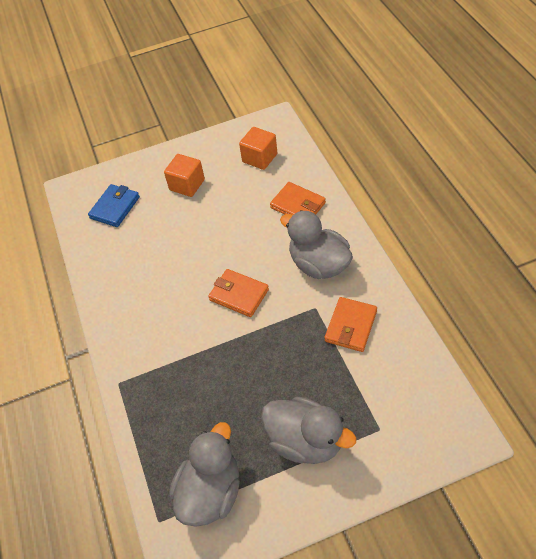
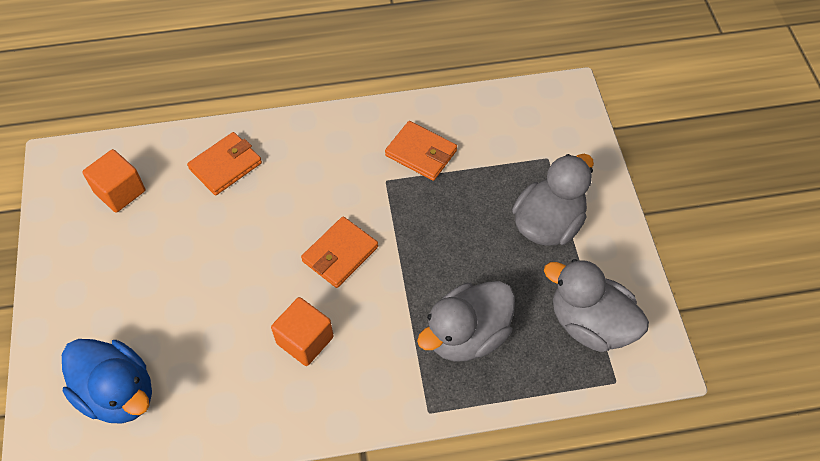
camera: 85 degrees left, 5 degrees up
(115, 207) = (118, 393): blue wallet -> blue duck
(187, 185) = (123, 288): orange cube -> orange cube (305, 340)
(319, 264) = (326, 164): grey duck -> grey duck (467, 335)

